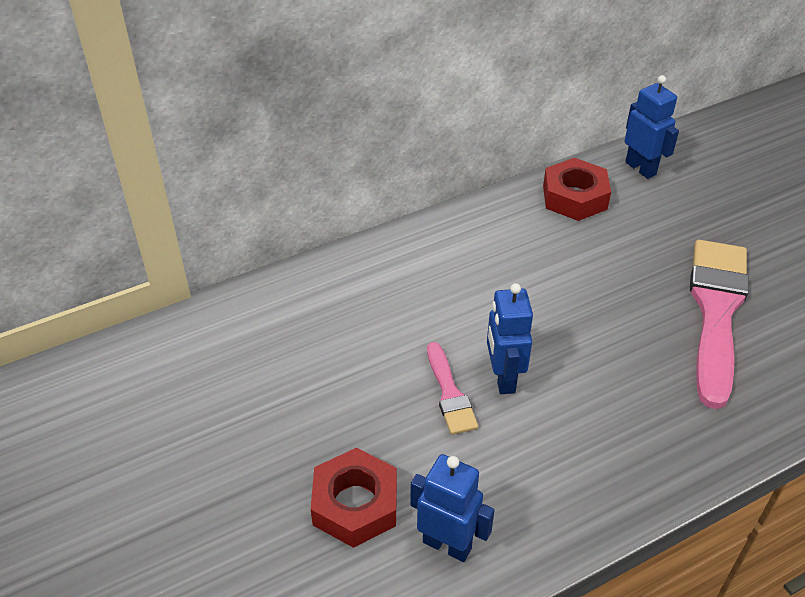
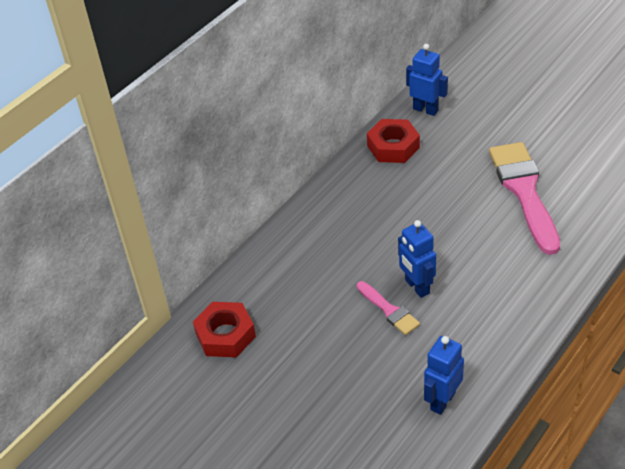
camera: 20 degrees left, 0 degrees up
(355, 504) = (372, 402): red nut -> red nut (225, 335)
(447, 545) = (442, 401): blue robot -> blue robot turned 60 degrees counterclockwise

